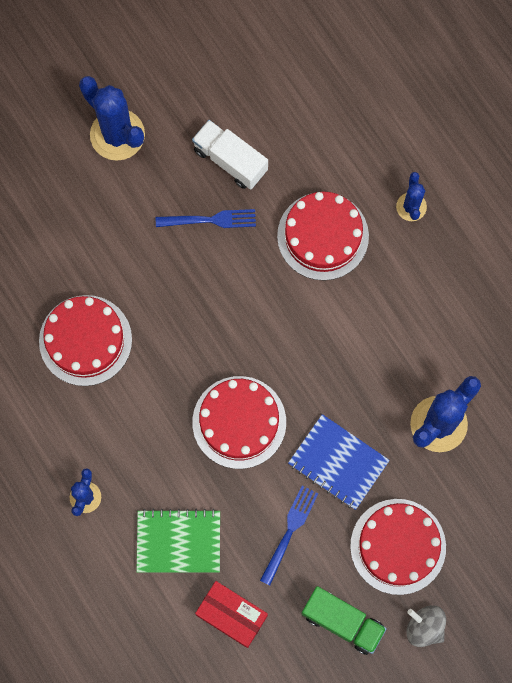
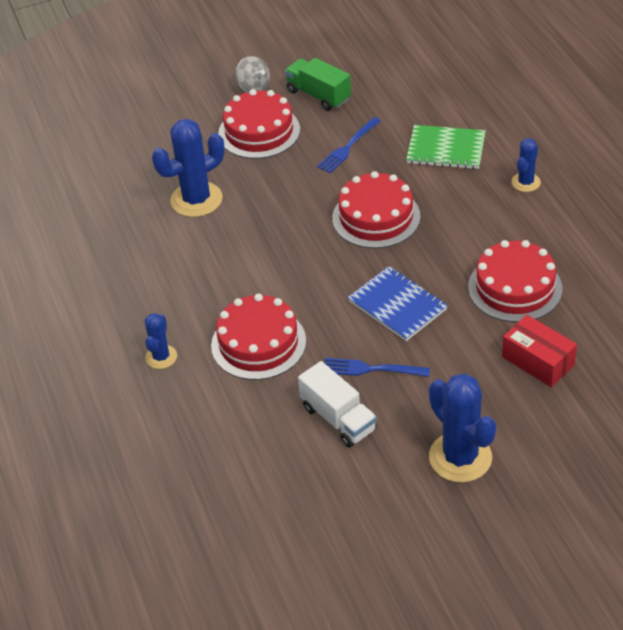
camera: 165 degrees left, 30 degrees down
(231, 615) = (408, 105): red box -> red box (538, 361)
(338, 462) = (293, 184): blue notebook -> blue notebook (397, 305)

